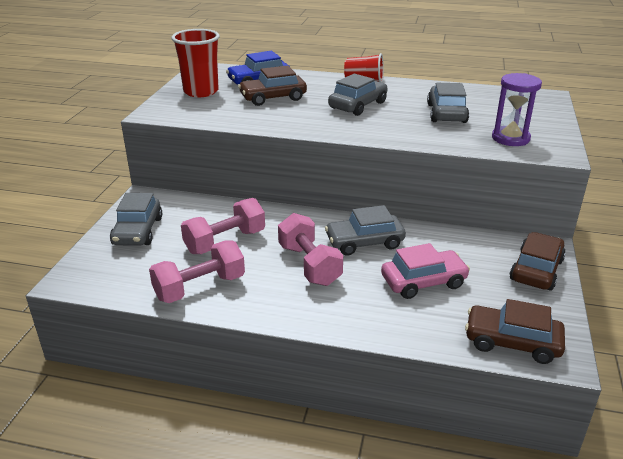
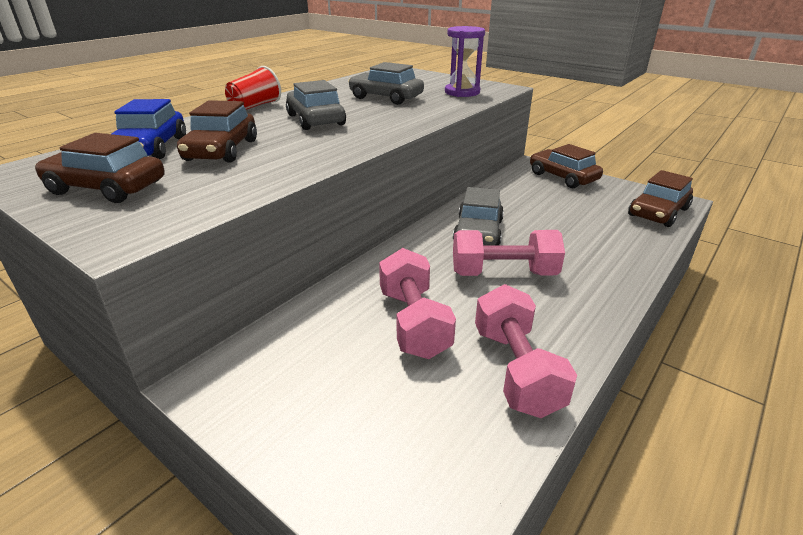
camera: 65 degrees left, 0 degrees up
(138, 231) = (314, 410): grey car -> none
(201, 92) = (107, 188): red cup -> brown car
(423, 282) = (562, 222): pink car -> none

